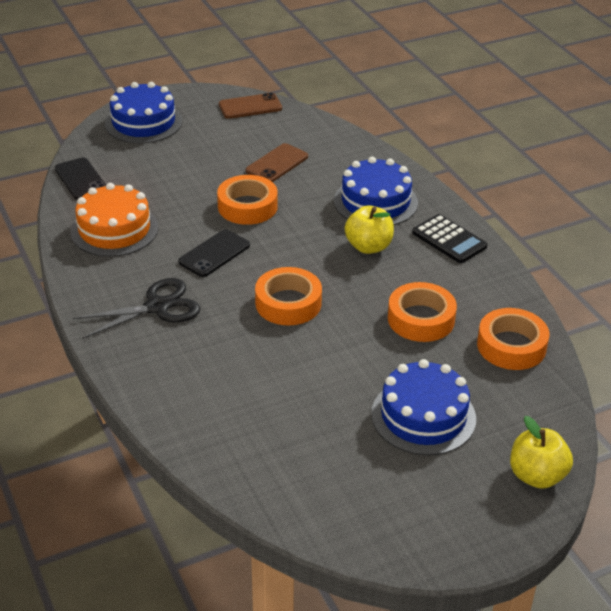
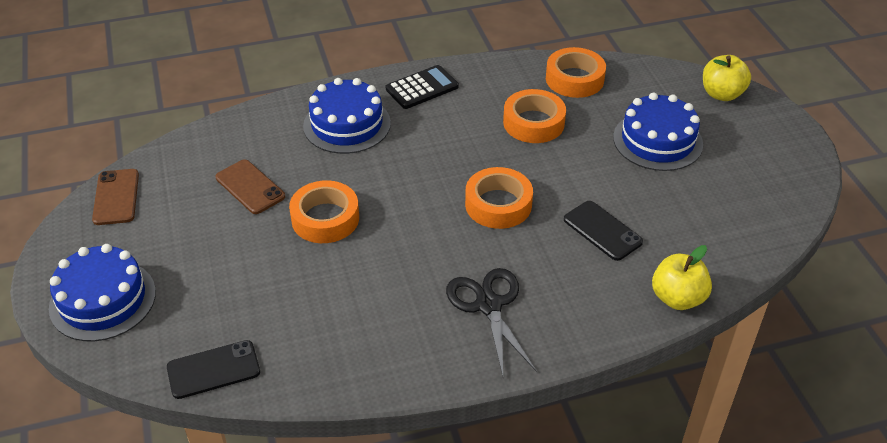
camera: 80 degrees left, 5 degrees up
(114, 229) = (335, 338): orange cake -> none
(214, 253) = (404, 252): black phone -> black phone (602, 231)
(368, 247) = (420, 139): yellow apple -> yellow apple (677, 298)

